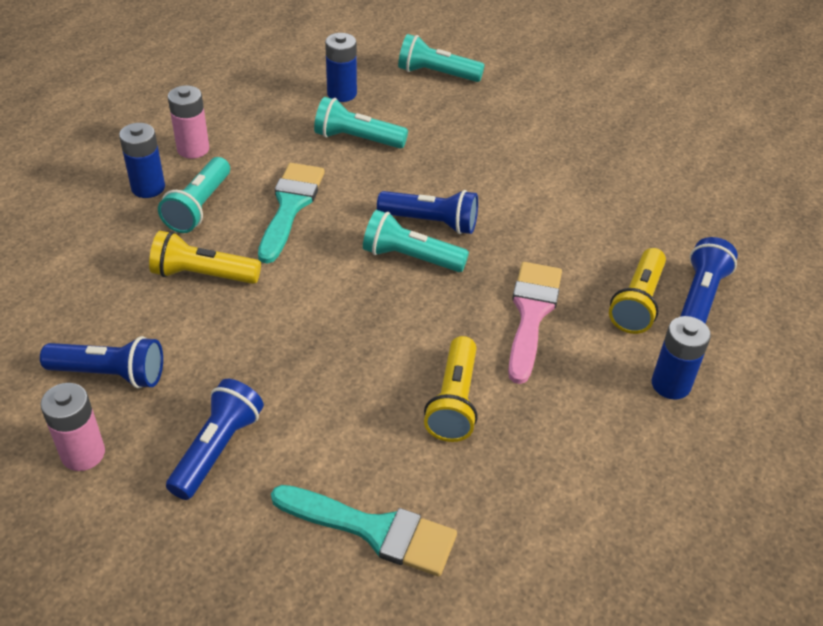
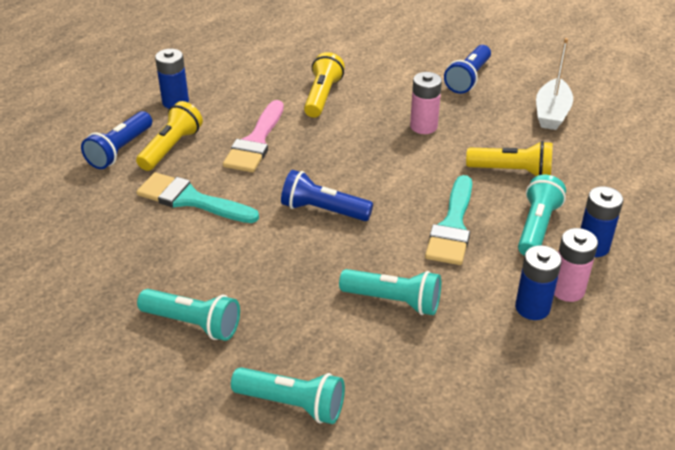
camera: 175 degrees left, 5 degrees down
(83, 454) = (547, 78): pink battery -> pink battery (423, 126)
(110, 374) = (551, 113): blue flashlight -> white boat
(342, 93) = (415, 369): blue battery -> blue battery (532, 308)
(373, 530) = (374, 48): turquoise brush -> turquoise brush (191, 200)
(410, 257) = (344, 182): turquoise flashlight -> turquoise flashlight (193, 323)

